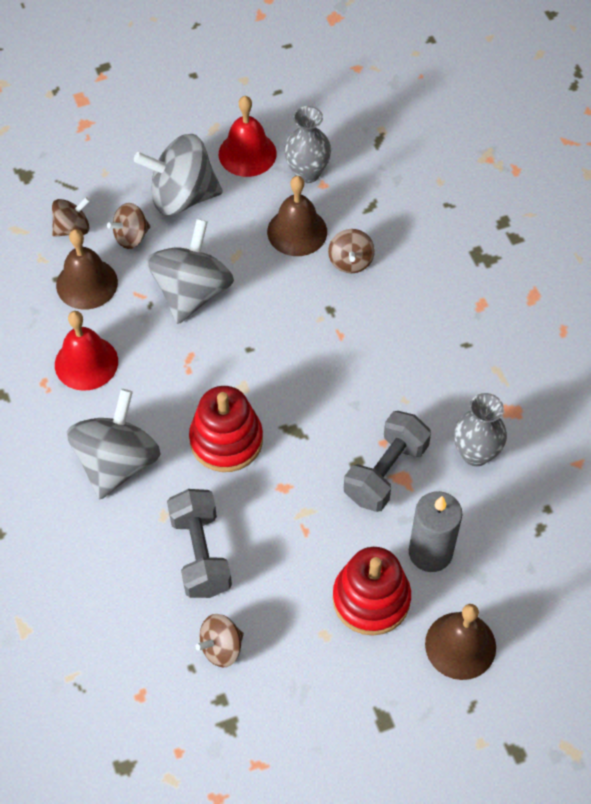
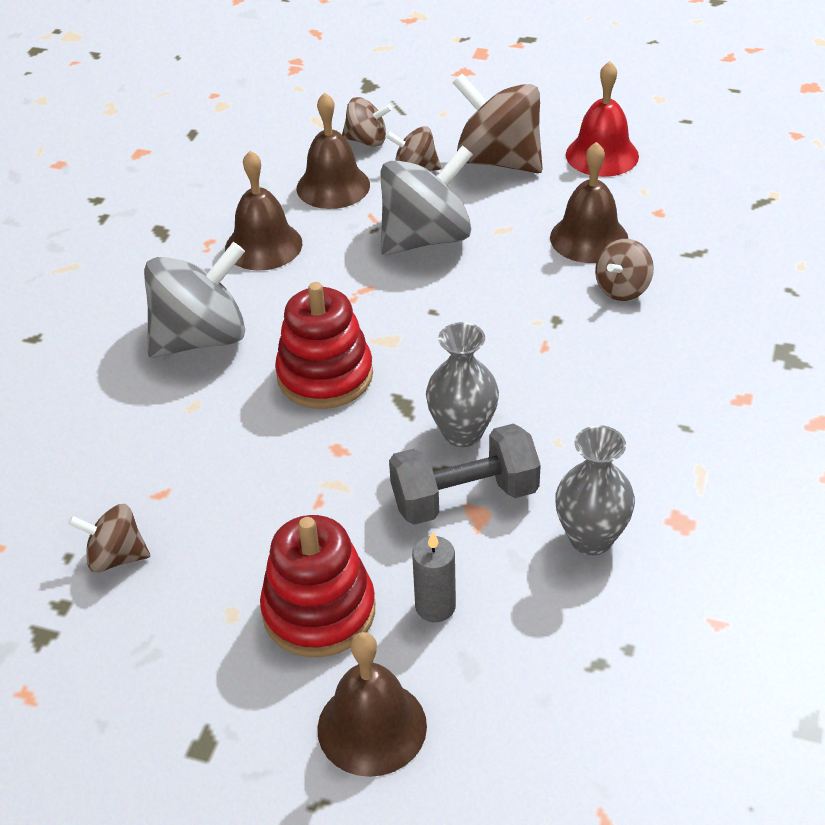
camera: 40 degrees right, 15 degrees down
(86, 363) = (263, 245): red bell -> brown bell
(182, 196) = (498, 160): grey spinning top -> brown spinning top
(200, 554) = (191, 459): grey dumbbell -> none
(307, 173) = (651, 196): grey vase -> grey vase (462, 433)
(430, 552) = (435, 606): grey candle -> grey candle, size x0.62

